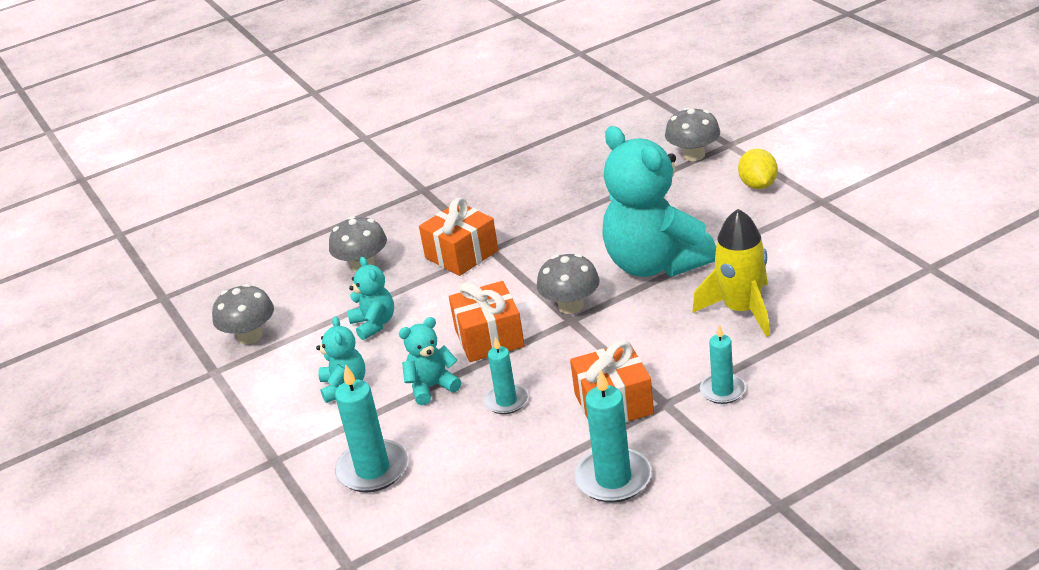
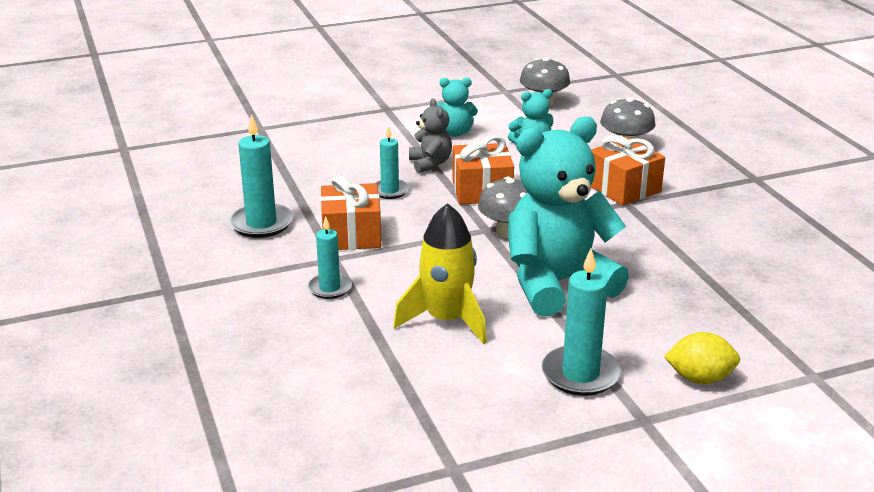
camera: 95 degrees right, 5 degrees down
(372, 469) = (349, 138): turquoise candle -> turquoise candle (580, 374)
(432, 387) = (430, 164): turquoise teddy bear -> grey teddy bear
(693, 155) = (790, 344): grey mushroom -> none

